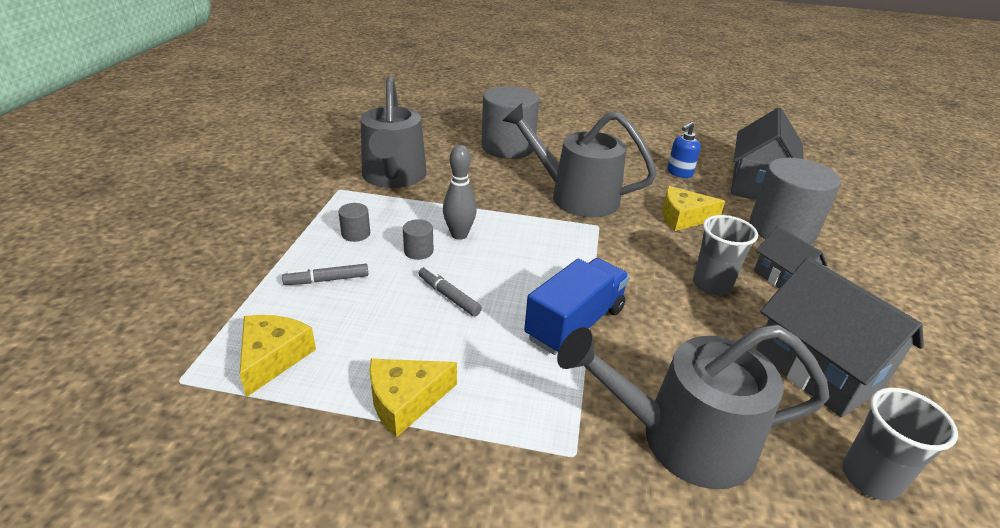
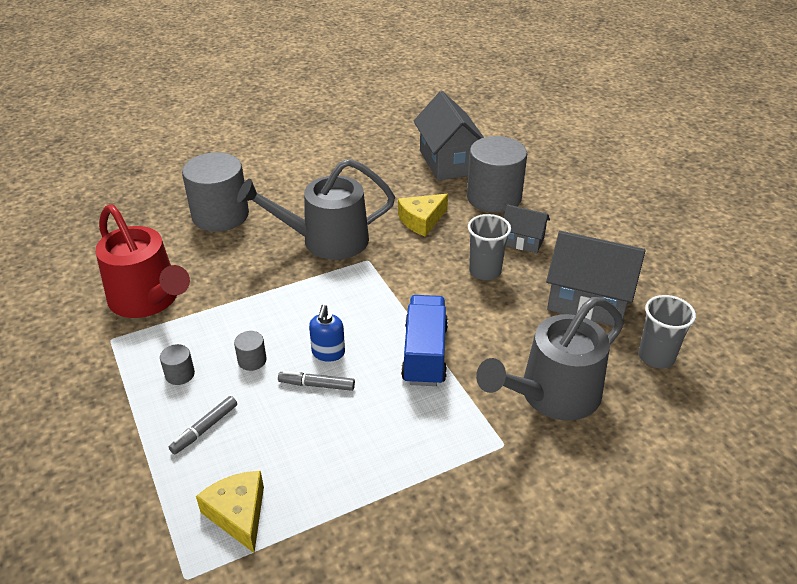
camera: 35 degrees left, 5 degrees up
(393, 177) = (148, 300): grey watering can -> red watering can
(405, 400) = (369, 480): yellow cheese -> none
(459, 235) = (269, 327): grey bowling pin -> none
(679, 173) = (384, 176): blue soap dispenser -> blue soap dispenser (328, 353)

